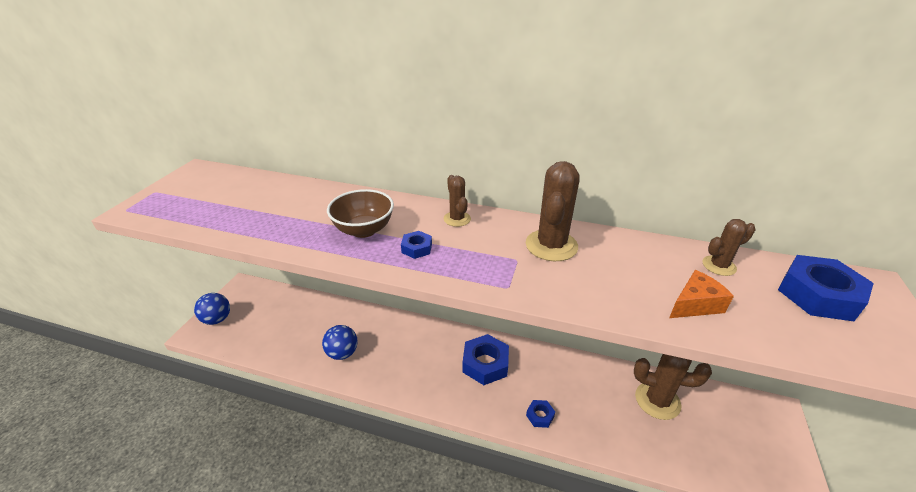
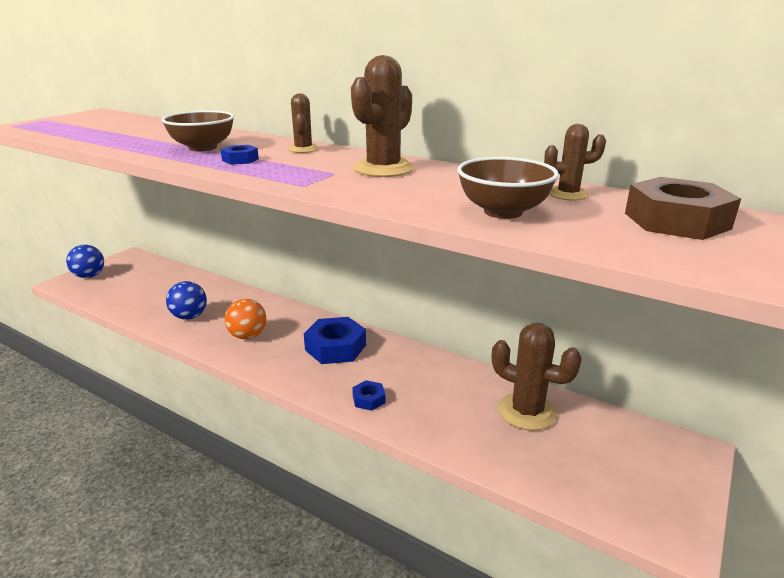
camera: 15 degrees right, 10 degrees down
(406, 366) = (248, 336): none -> orange ball
(695, 304) = (503, 212): orange cheese -> brown bowl
(818, 295) = (676, 221): blue nut -> brown nut

